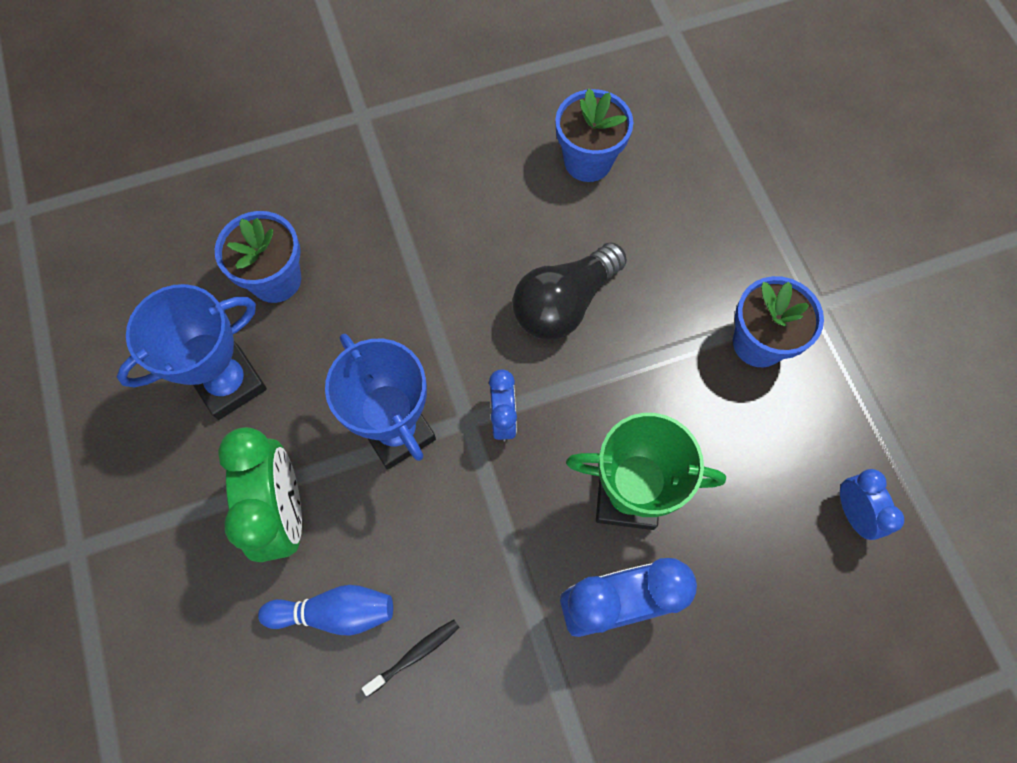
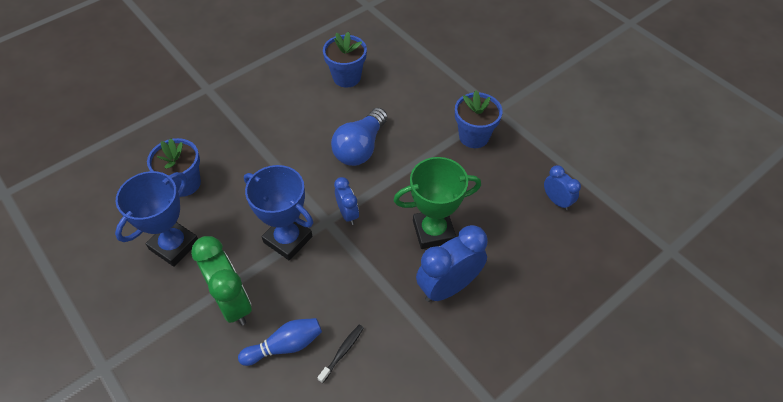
camera: 20 degrees left, 15 degrees down
(564, 304) = (360, 148): black light bulb -> blue light bulb

